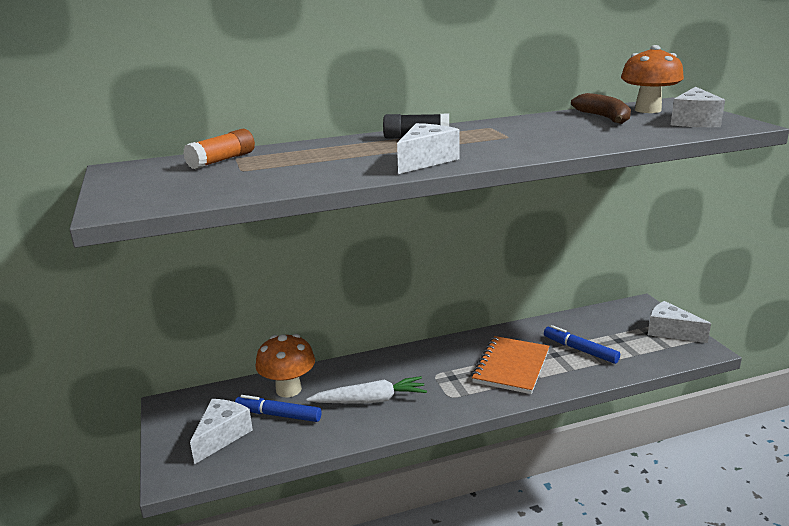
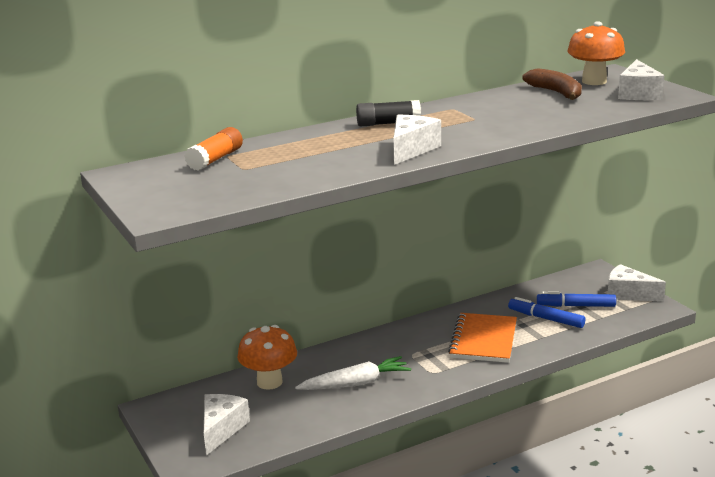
camera: 10 degrees left, 0 degrees up
(278, 415) = (269, 405): blue marker -> blue marker (576, 306)

